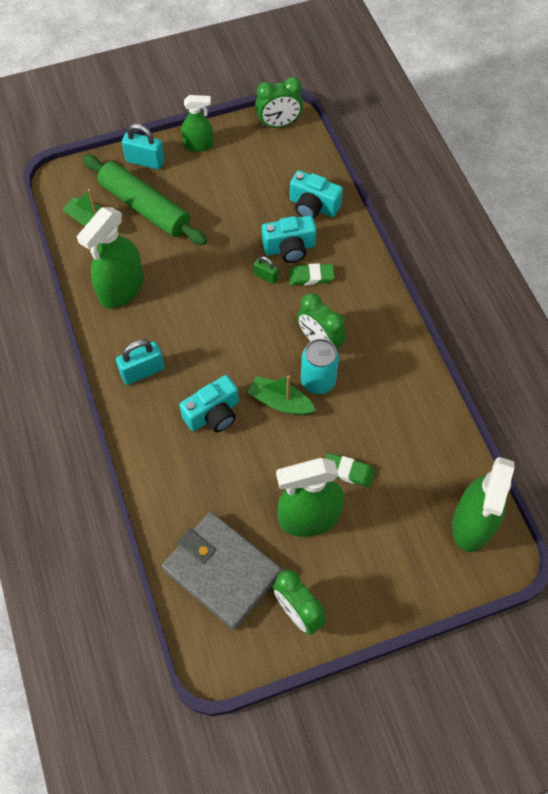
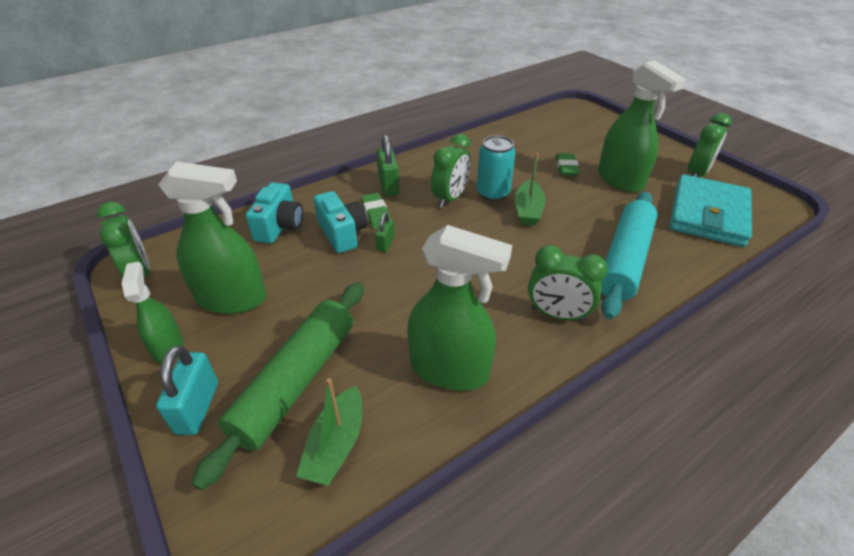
camera: 105 degrees left, 20 degrees down
(142, 371) = (557, 314): turquoise padlock -> green clock
(184, 452) = (625, 260): none -> turquoise rolling pin
(213, 414) = (570, 248): turquoise camera -> none
(222, 571) = (708, 214): grey wallet -> turquoise wallet
(356, 294) = (388, 185): none -> green padlock
(472, 523) = (563, 118): green spray bottle -> green spray bottle (232, 299)

